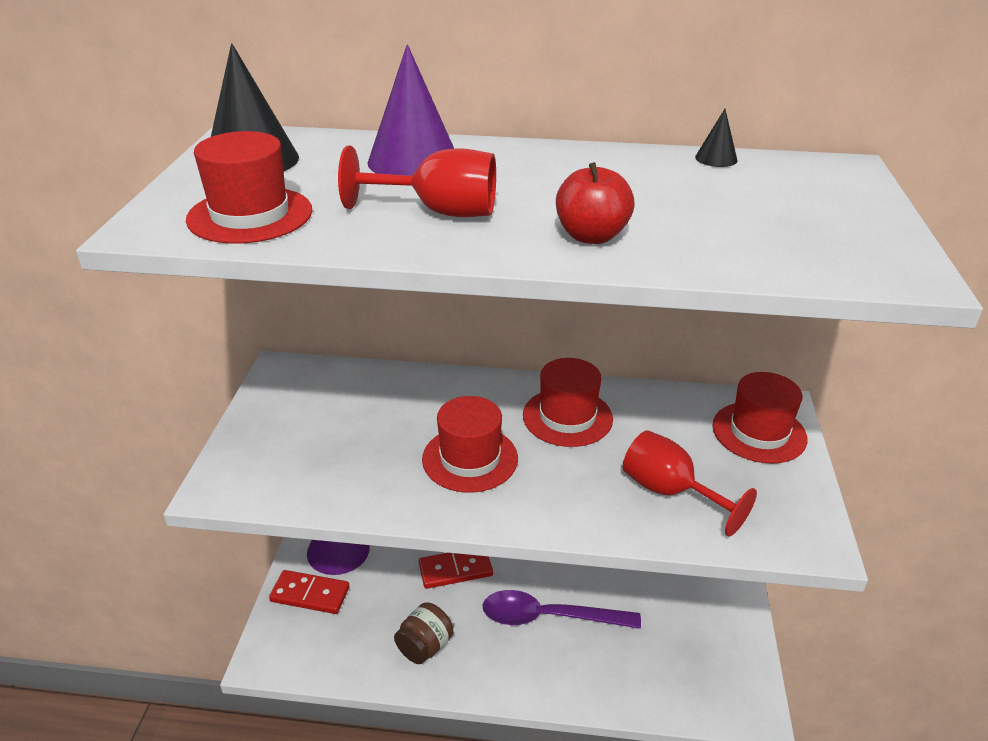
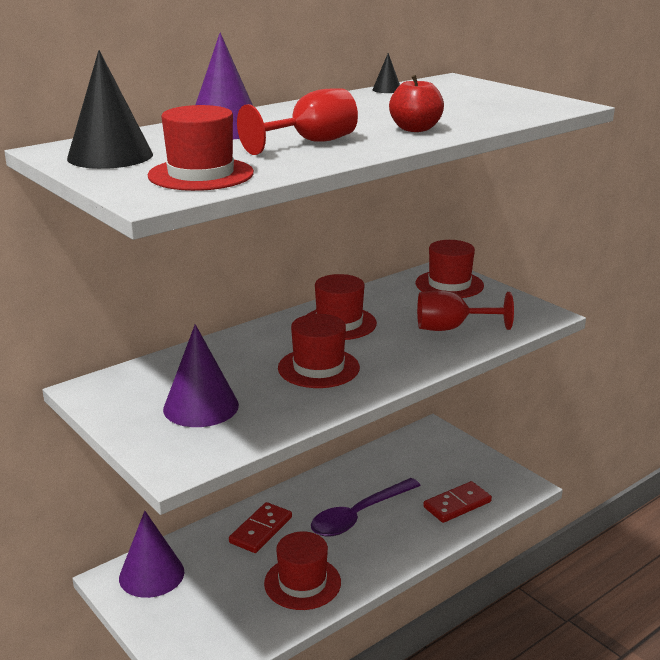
camera: 45 degrees left, 10 degrees down
(310, 594) = (170, 613): red domino -> red domino (457, 504)
(323, 439) = (201, 407): none -> purple cone
(424, 646) = (302, 583): brown jar -> red hat

